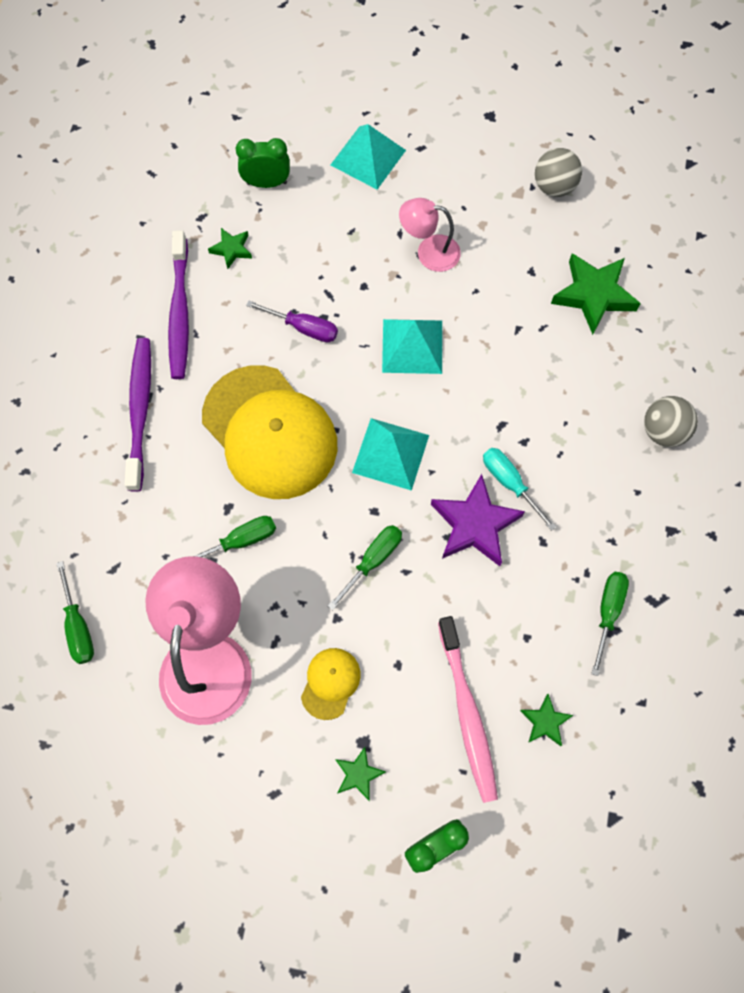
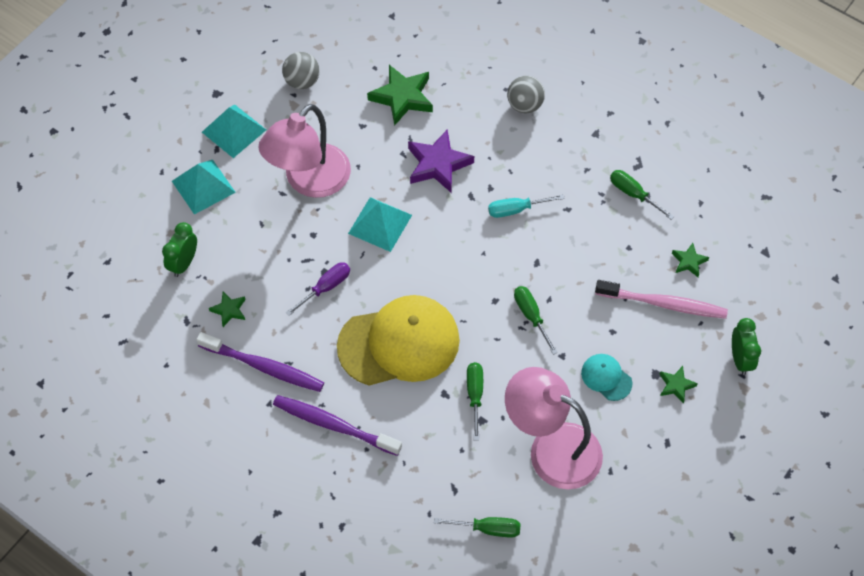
camera: 65 degrees left, 10 degrees down
(330, 683) = (606, 378): yellow cap -> turquoise cap
(391, 454) = (457, 272): turquoise pyramid -> turquoise pyramid (234, 131)
(429, 252) = (309, 181): pink lamp -> pink lamp, size x1.85
(474, 524) = (535, 243): purple star -> purple star (438, 164)

